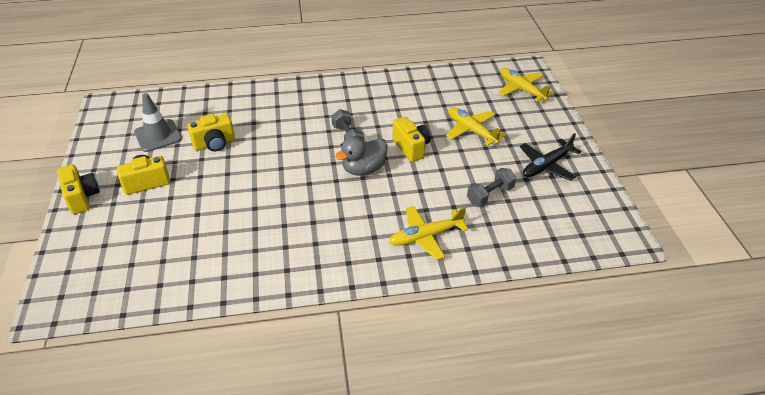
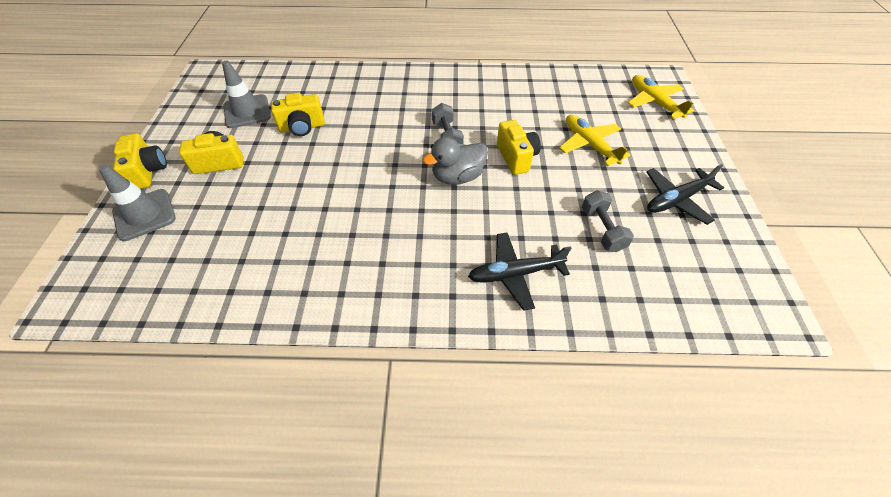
camera: 10 degrees right, 10 degrees up
(93, 233) = (144, 215): none -> grey traffic cone
(426, 236) = (515, 274): yellow plane -> black plane
(490, 195) = (602, 229): grey dumbbell -> grey dumbbell turned 75 degrees counterclockwise

